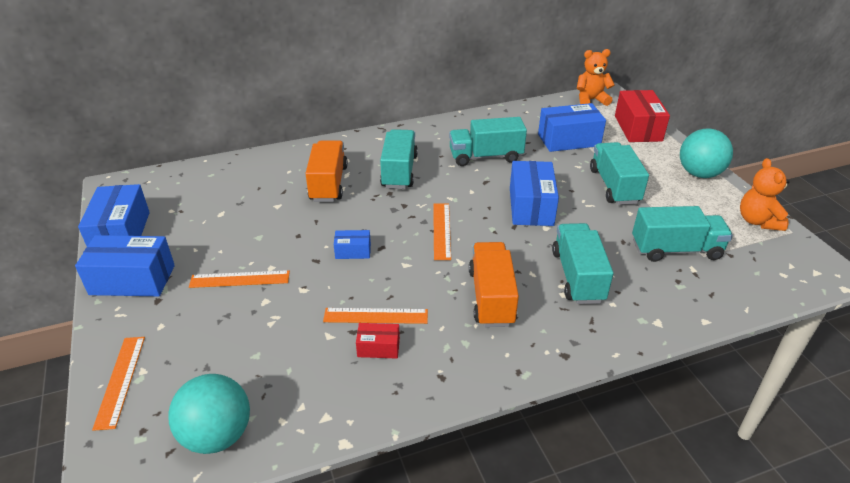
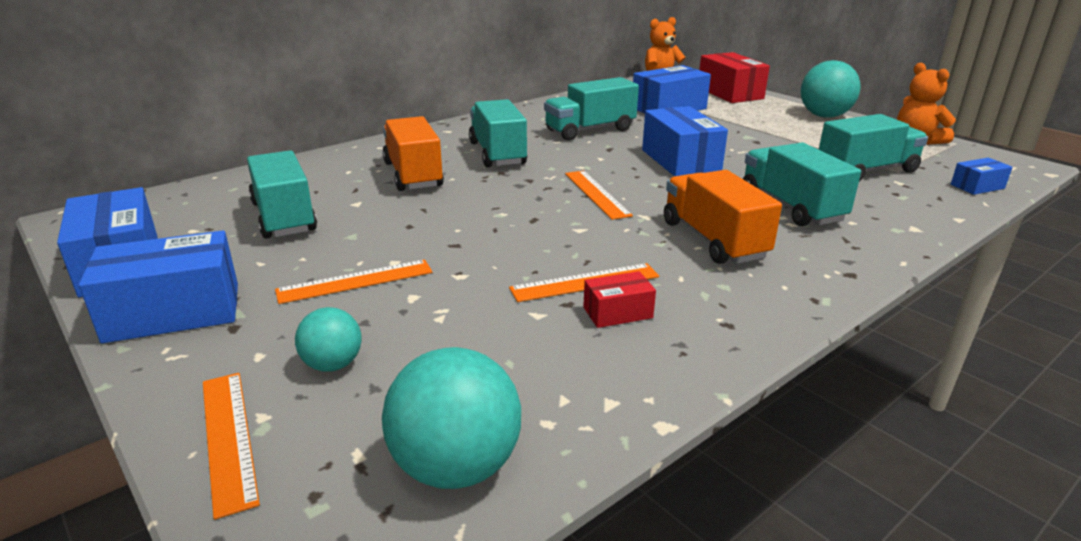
camera: 20 degrees left, 10 degrees down
(194, 344) = (333, 365): none -> turquoise ball
(353, 251) = (499, 228): blue box -> blue box (977, 186)
(614, 186) = (752, 134): turquoise truck -> turquoise truck (284, 217)

